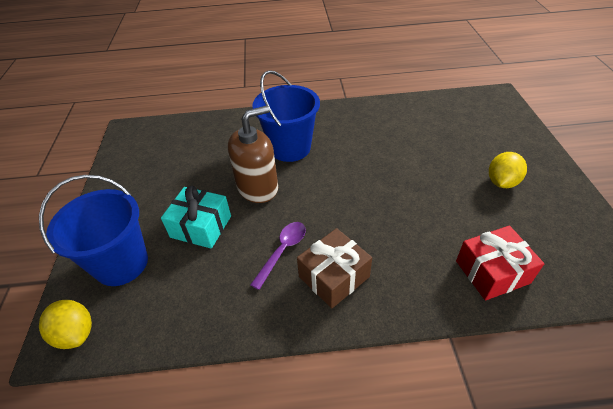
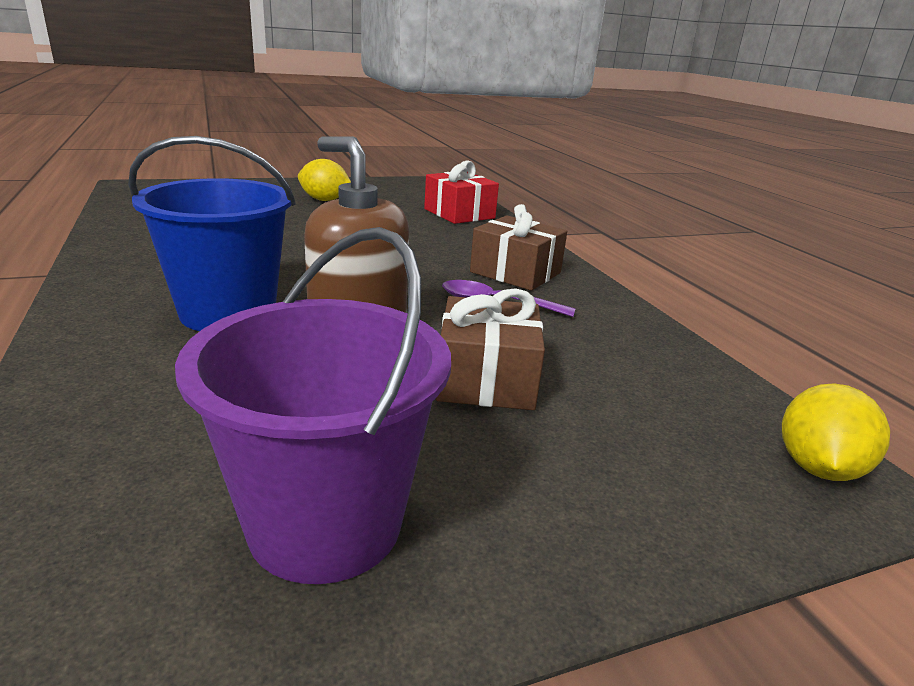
camera: 110 degrees left, 20 degrees down
(121, 263) = (642, 460): blue bucket -> none
(144, 174) = (325, 523): none -> purple bucket
(201, 226) = (486, 379): turquoise gift -> brown gift

